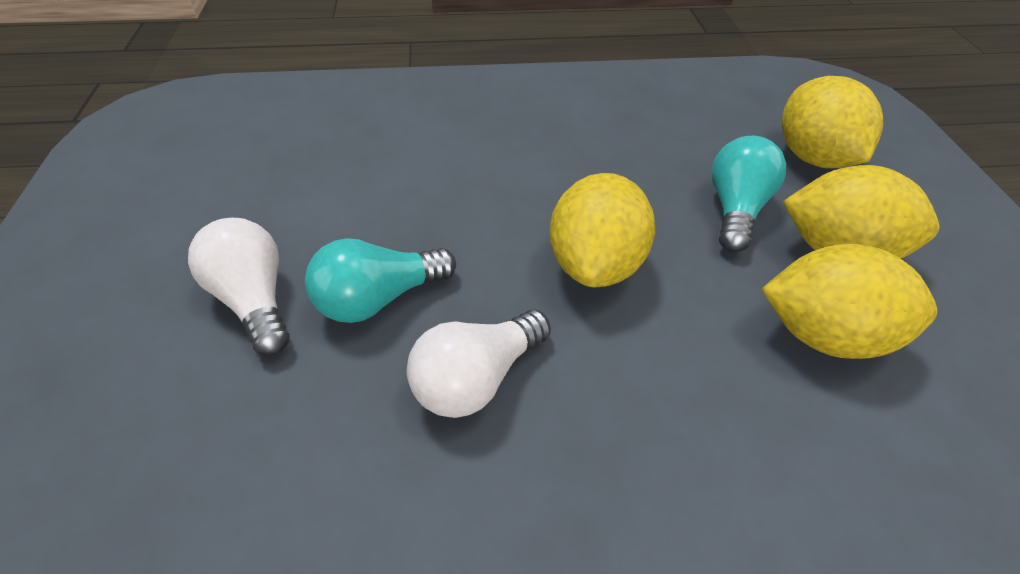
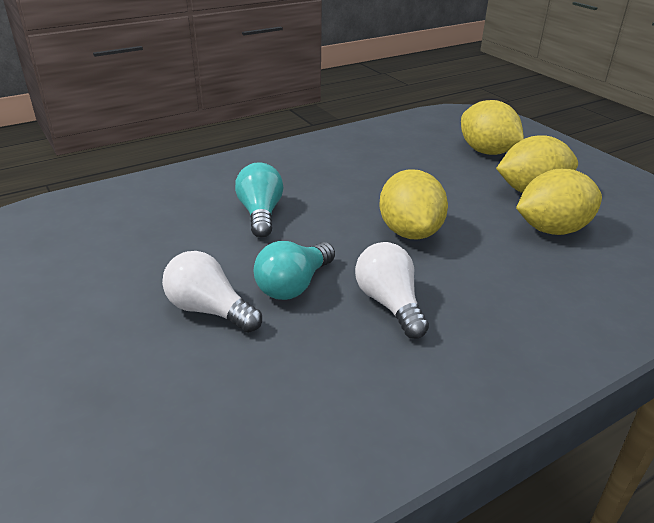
camera: 25 degrees left, 15 degrees down
(476, 378) = (389, 303): white light bulb -> white light bulb turned 135 degrees clockwise
(735, 209) = (465, 186): turquoise light bulb -> turquoise light bulb (260, 214)

